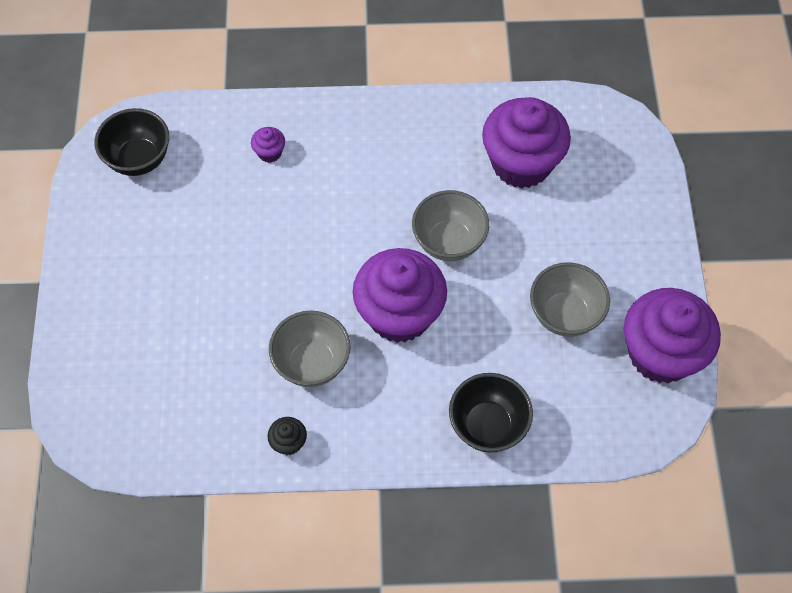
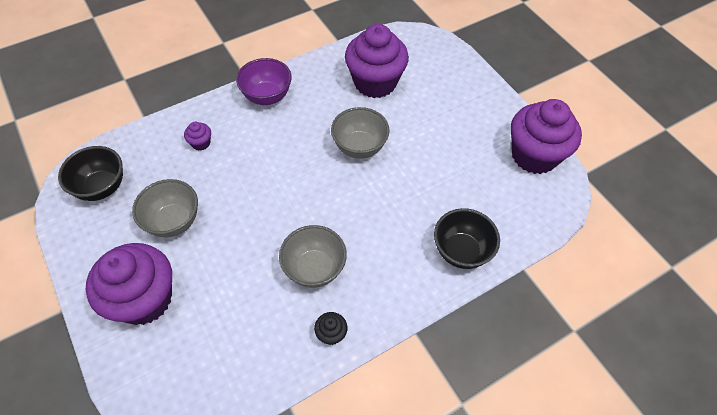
camera: 30 degrees left, 5 degrees down
(377, 125) = (267, 96): none -> purple bowl
(399, 314) = (356, 207): purple cupcake -> purple cupcake (144, 299)
(564, 315) = (461, 158): grey bowl -> grey bowl (174, 221)

